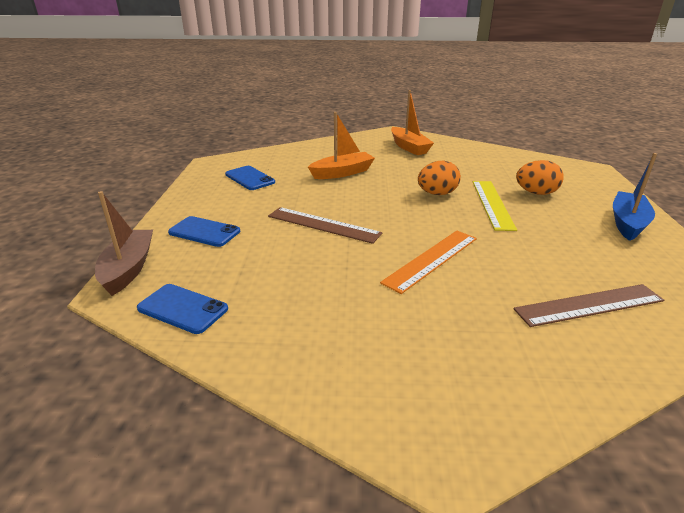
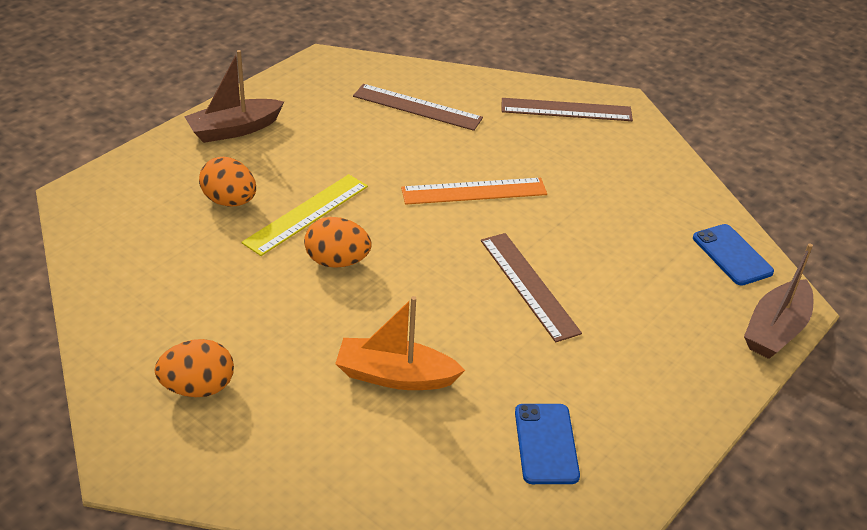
camera: 145 degrees left, 10 degrees up
(204, 232) = (674, 347): blue phone -> none
(409, 147) = (198, 387): orange boat -> orange egg
(482, 393) = (566, 110): none -> brown ruler
(627, 223) = (234, 129): blue boat -> brown boat

